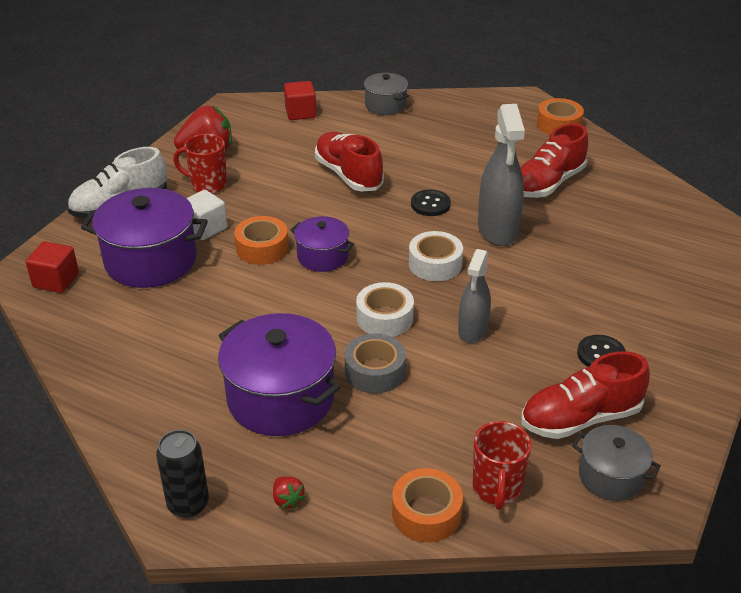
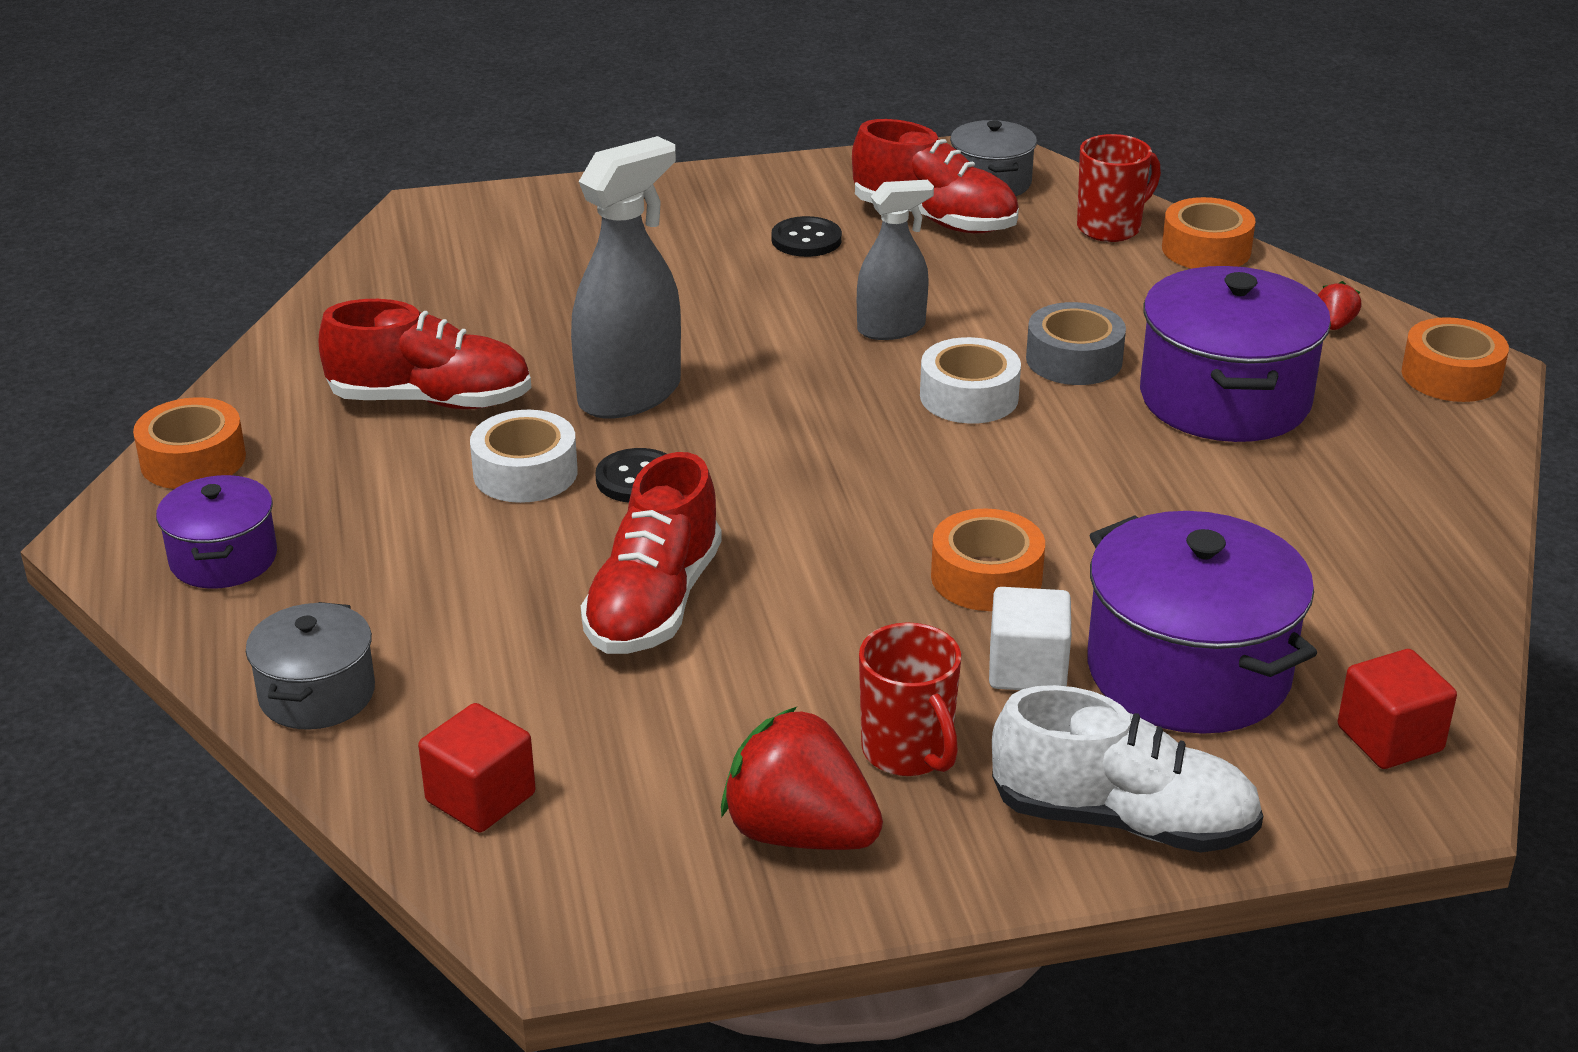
camera: 130 degrees left, 5 degrees down
(188, 504) = (1451, 376): black can -> orange tape
(322, 256) = (919, 510): purple pot -> purple pot (223, 559)
(435, 264) = (793, 409): white tape -> white tape (525, 473)

